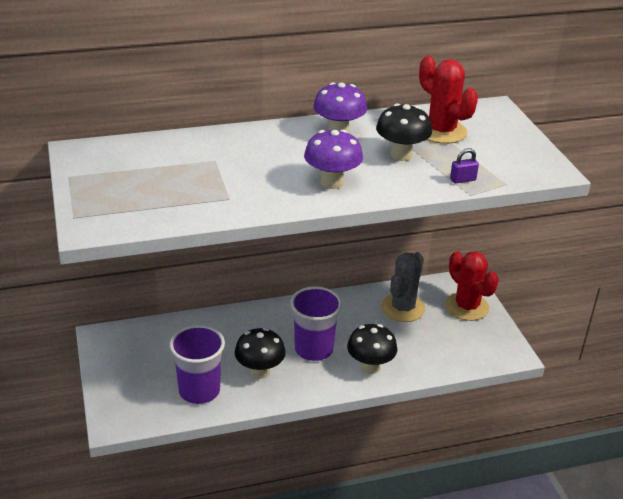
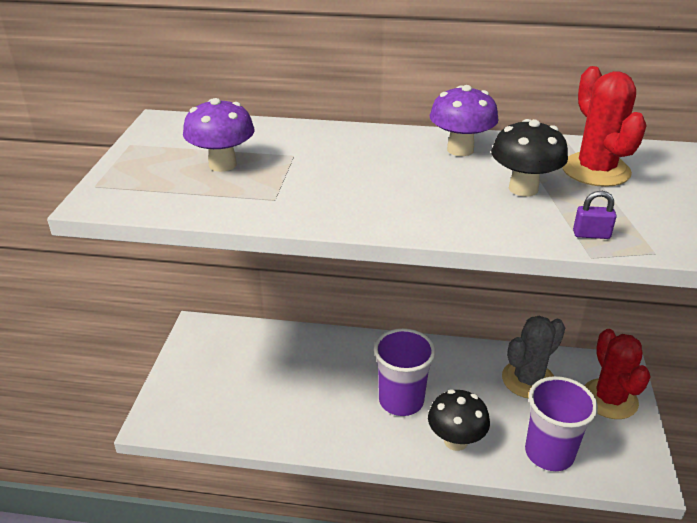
camera: 25 degrees right, 0 degrees up
(199, 391) = (255, 413): purple cup -> purple cup (549, 453)
(260, 371) = (329, 410): black mushroom -> none
(332, 182) = (411, 204): purple mushroom -> purple mushroom (222, 164)

